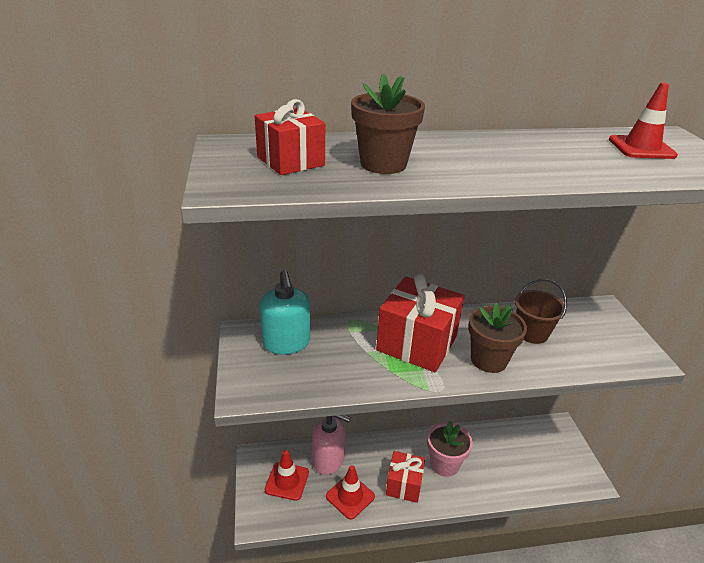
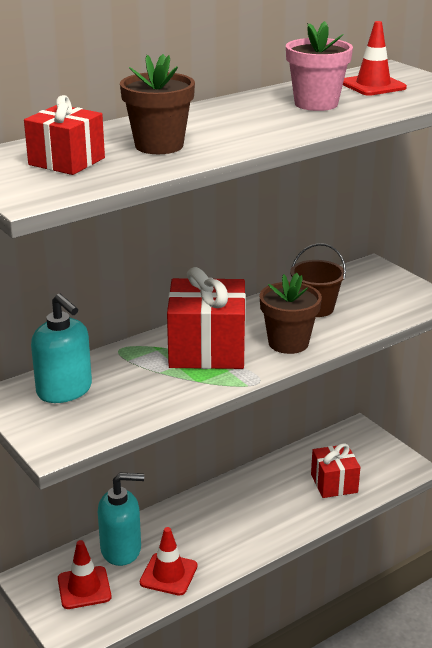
camera: 25 degrees left, 5 degrees down
(329, 460) = (121, 549): pink soap dispenser -> turquoise soap dispenser
(404, 485) = (222, 541): red gift -> red gift (334, 483)
(444, 464) = (256, 506): pink flower pot -> pink flower pot (316, 104)

